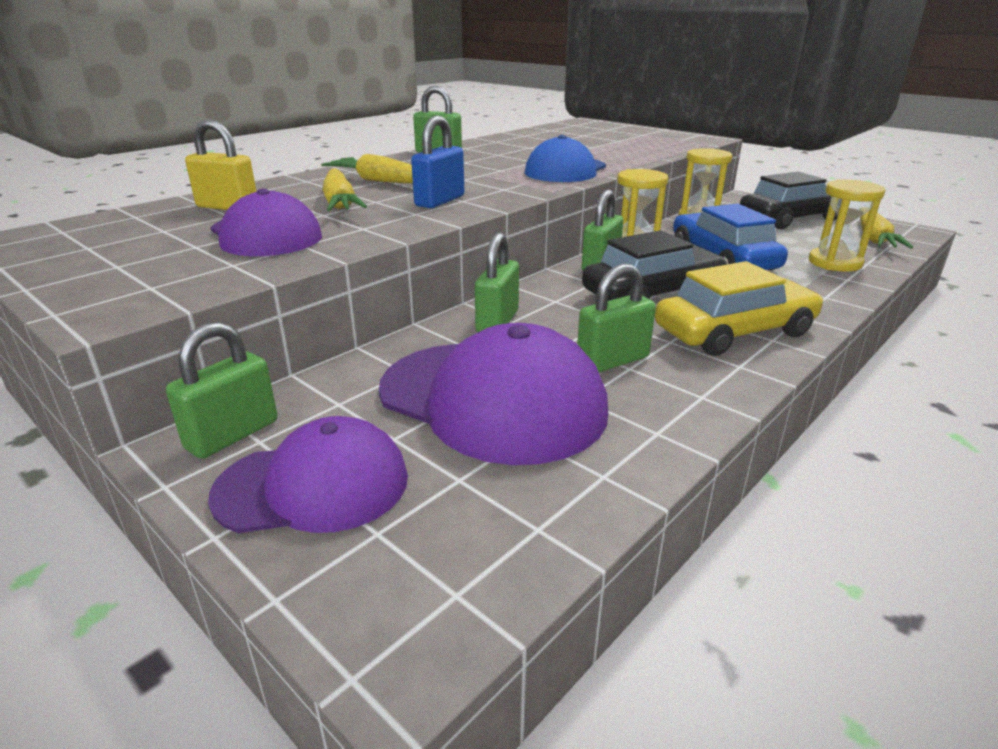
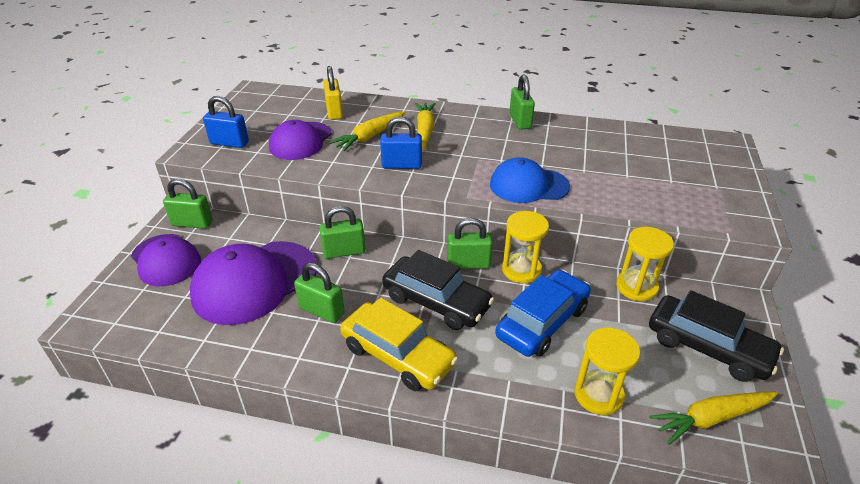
camera: 60 degrees right, 10 degrees up
(154, 278) = (229, 143): none -> blue padlock
(492, 400) = (254, 282): purple cap -> purple cap turned 45 degrees clockwise

